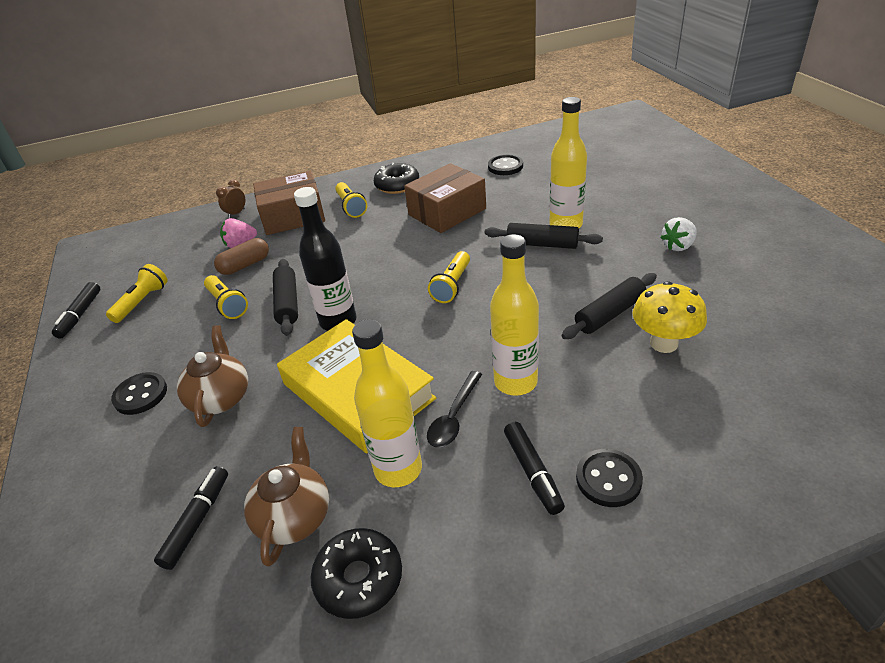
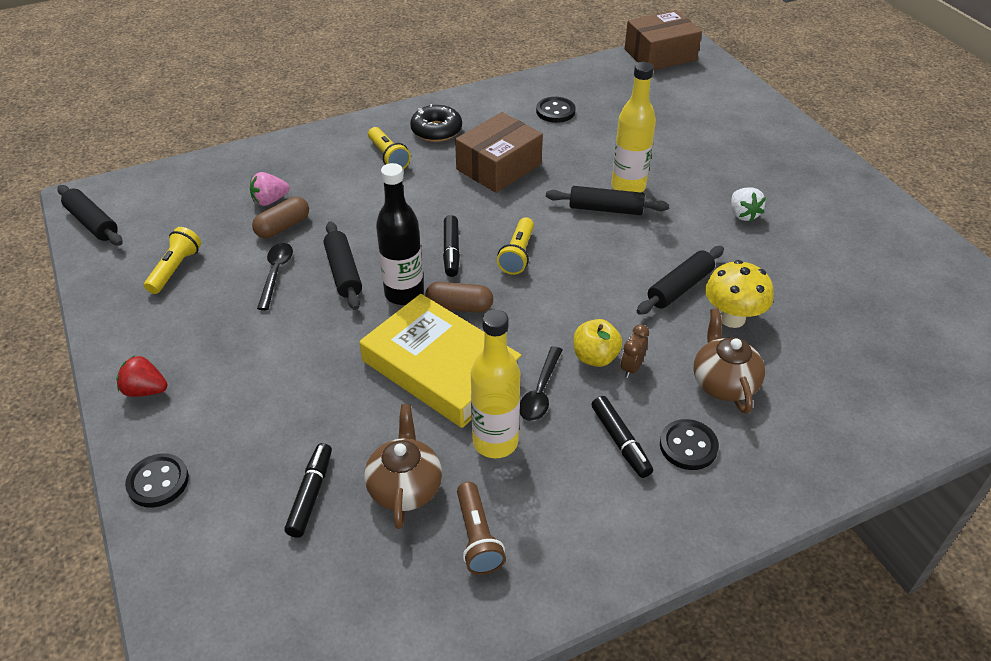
camera: 10 degrees left, 5 degrees up
(77, 410) = (145, 390): none -> red strawberry
(80, 315) = (106, 284): black marker -> black marker (451, 251)
(88, 265) = (92, 223): none -> black rolling pin
(141, 395) = (210, 373): black button -> black button (158, 482)
(221, 398) = (299, 376): brown teapot -> brown teapot (723, 383)
(227, 304) = (276, 273): yellow flashlight -> black spoon
(236, 213) = (254, 161): brown clock -> brown clock (631, 368)
(293, 216) = (323, 166): brown box -> brown box (660, 54)
(359, 579) = (477, 537): black donut -> brown flashlight
(388, 333) = (459, 307): none -> brown capsule
(515, 382) = (595, 357): yellow bottle -> yellow apple
(678, 246) = (743, 214): white strawberry -> white strawberry turned 60 degrees counterclockwise

